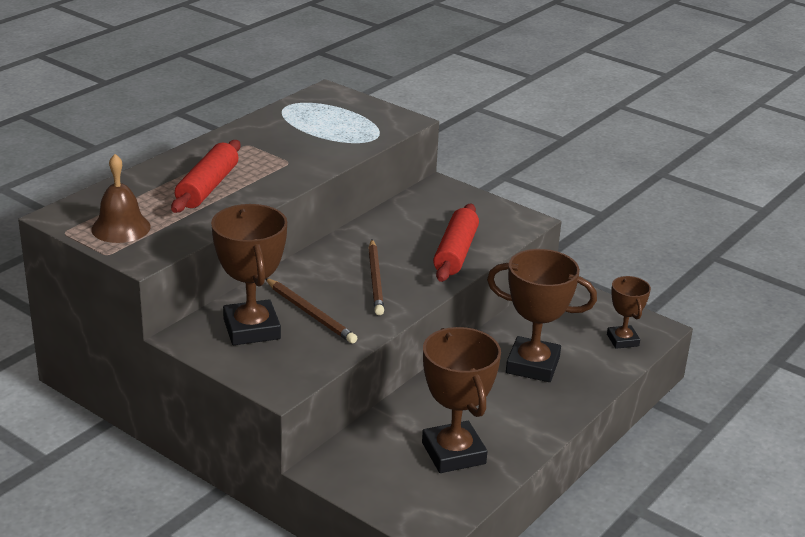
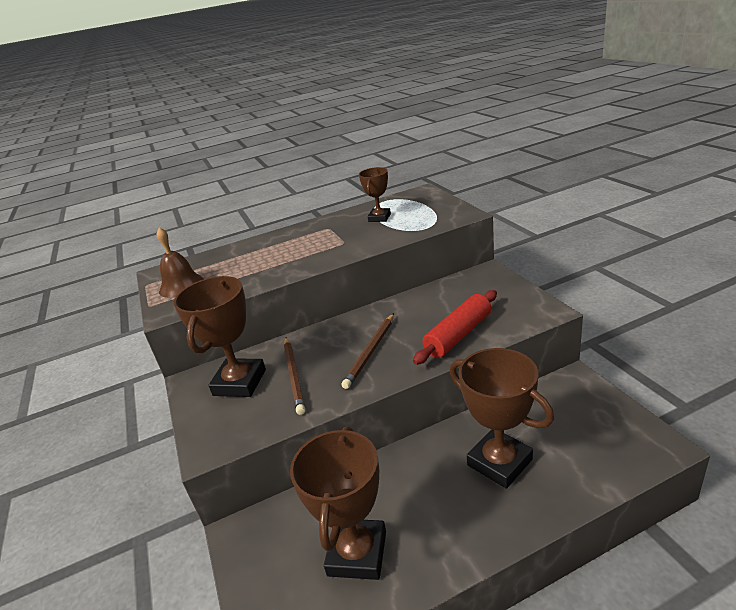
camera: 35 degrees right, 0 degrees up
(207, 187) = (269, 259): red rolling pin -> none
(622, 340) = (614, 453): brown trophy -> brown trophy (379, 218)

